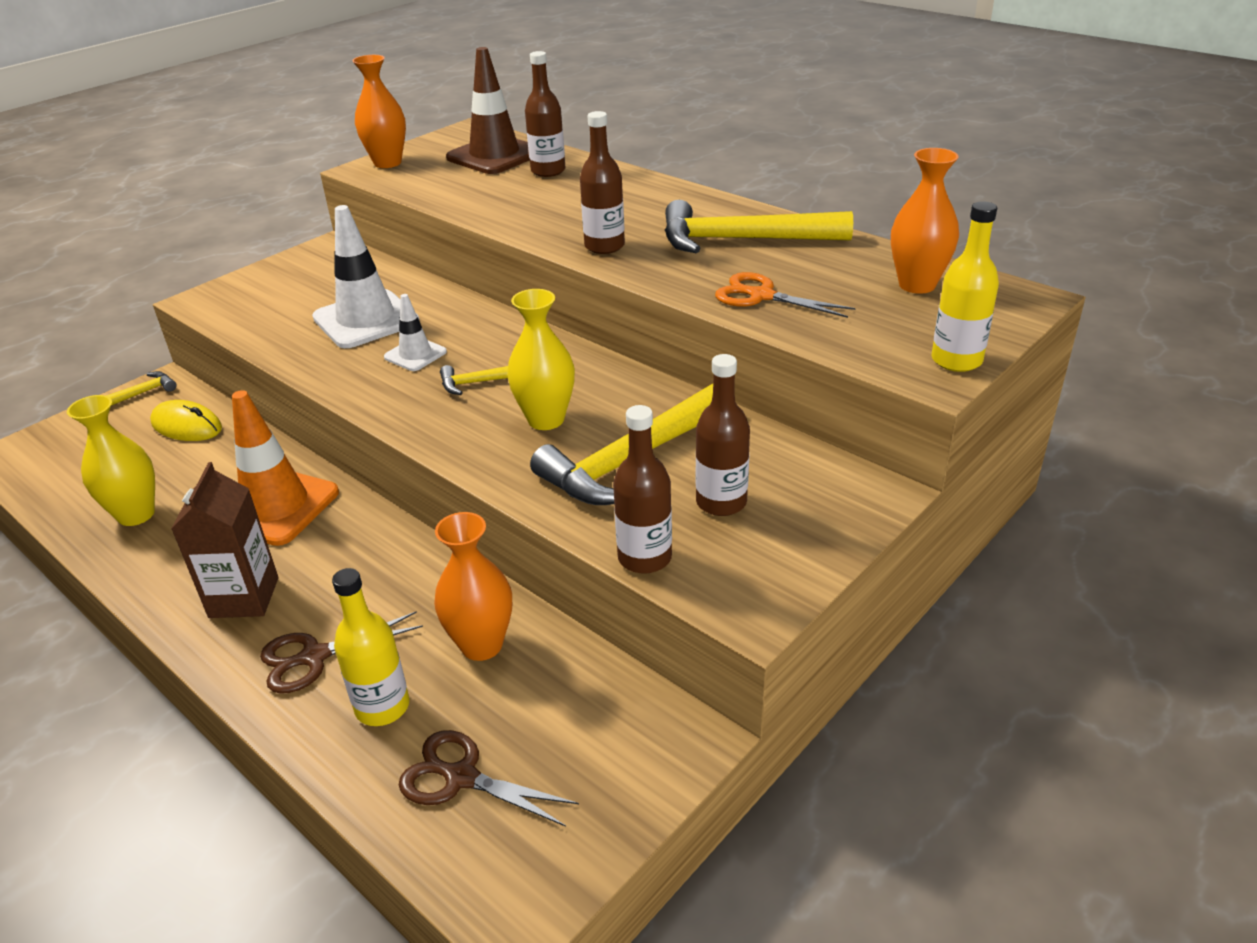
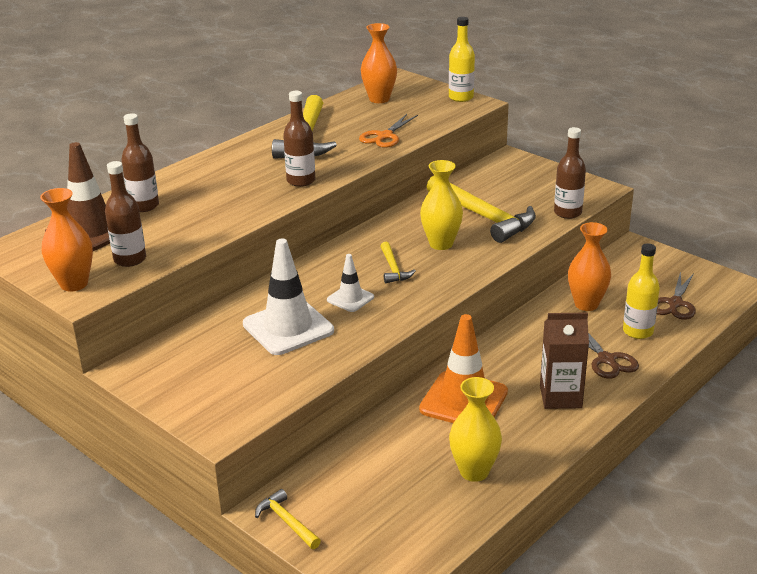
camera: 90 degrees left, 5 degrees down
(187, 426) = (347, 473): yellow mouse -> none
(721, 502) = (520, 193): brown bottle -> brown bottle (130, 259)

